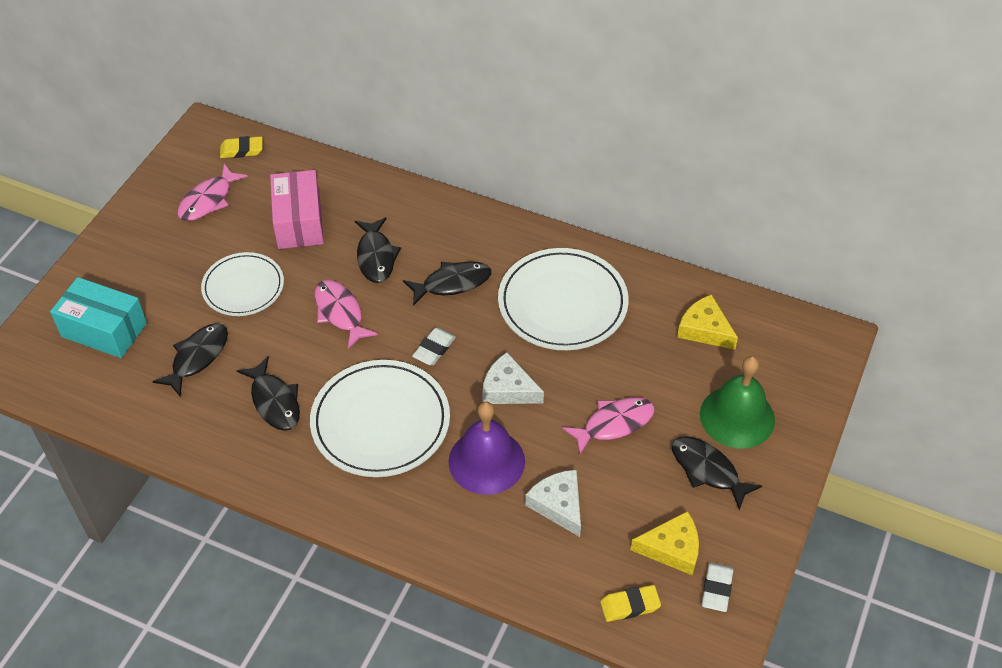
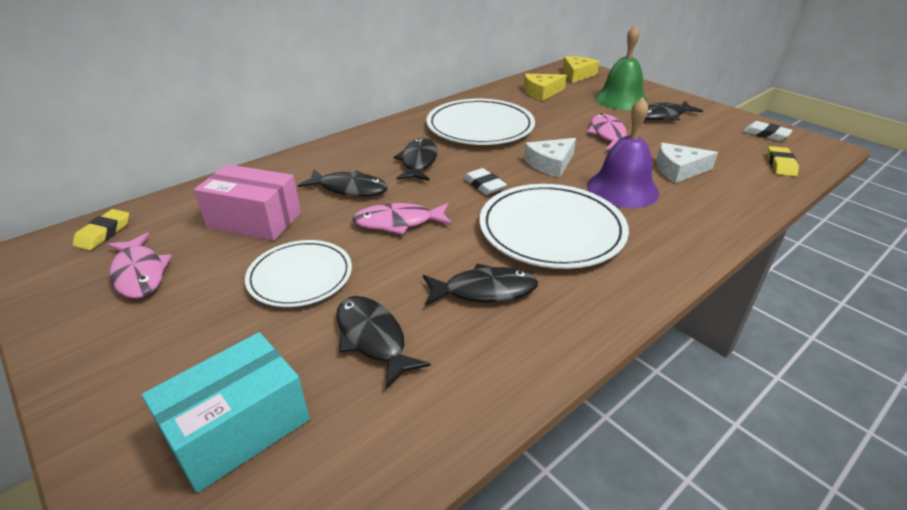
camera: 65 degrees left, 15 degrees down
(672, 548) = (729, 140): yellow cheese -> yellow cheese (577, 75)

